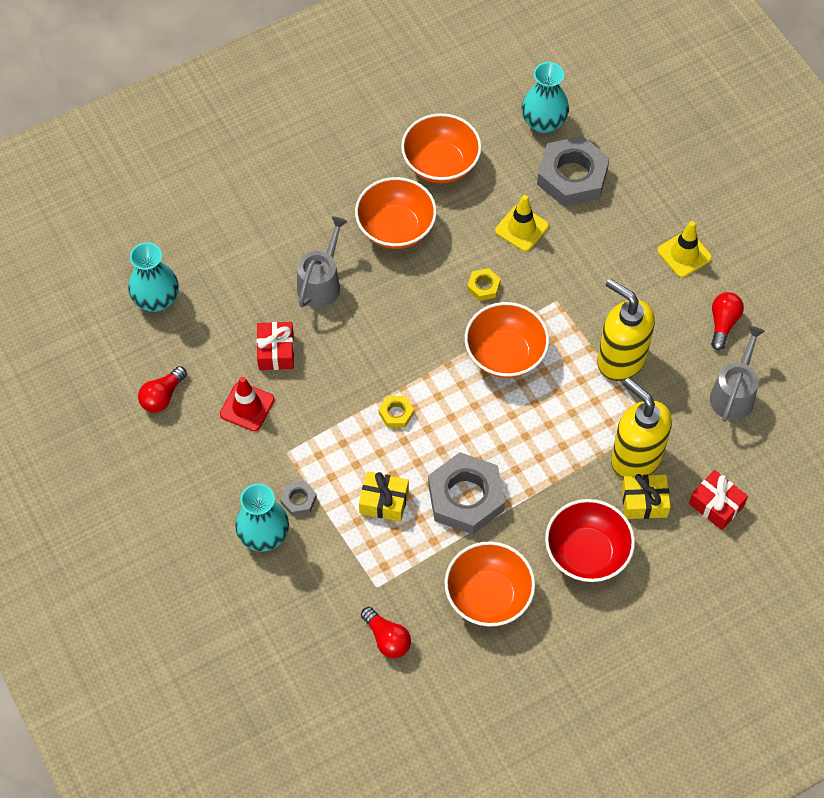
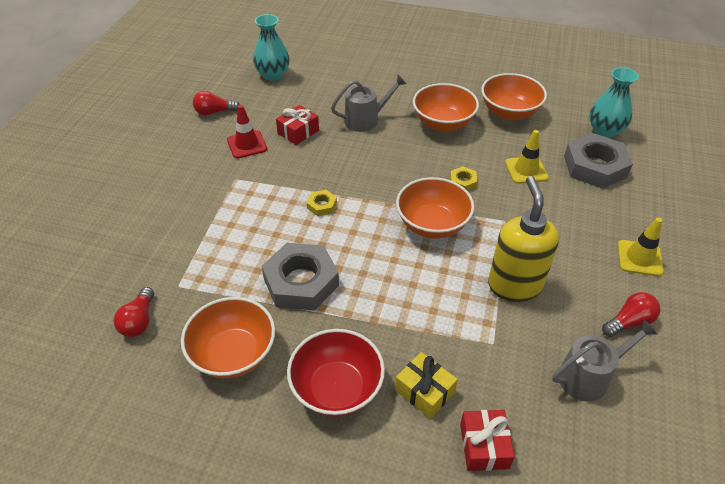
camera: 45 degrees right, 15 degrees down
(264, 535) = (163, 207): turquoise vase -> none
(298, 500) = (206, 205): grey nut -> none
(384, 501) = (250, 244): yellow gift -> none
(635, 458) = (453, 355): yellow soap dispenser -> none

